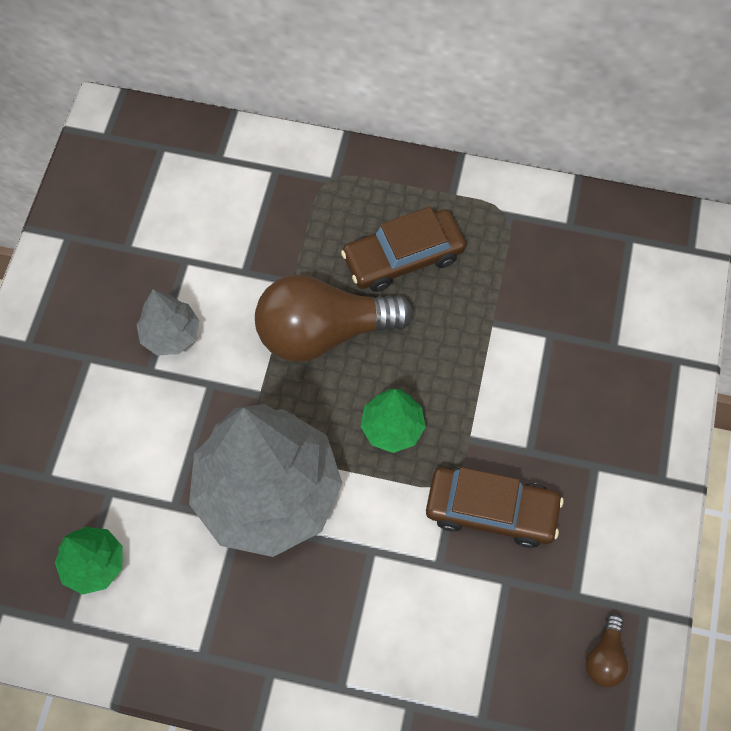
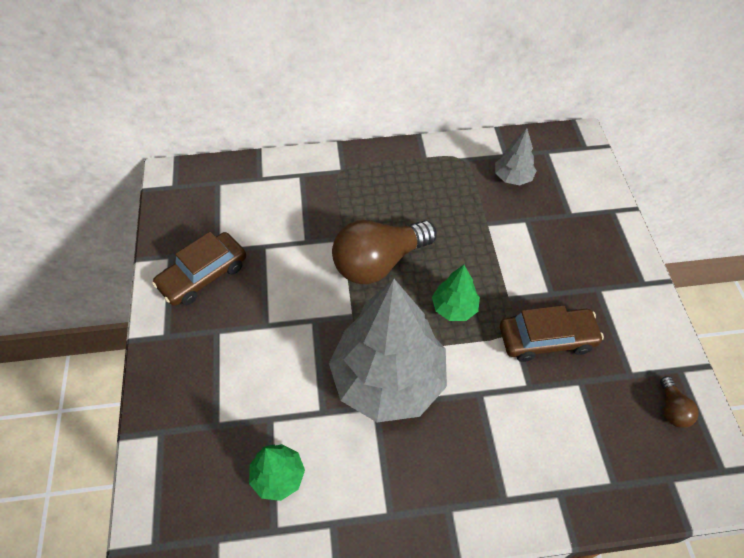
camera: 20 degrees left, 10 degrees down
(170, 335) = (272, 297): grey tree -> grey tree (512, 177)
(403, 257) = (410, 202): brown car -> brown car (203, 275)

